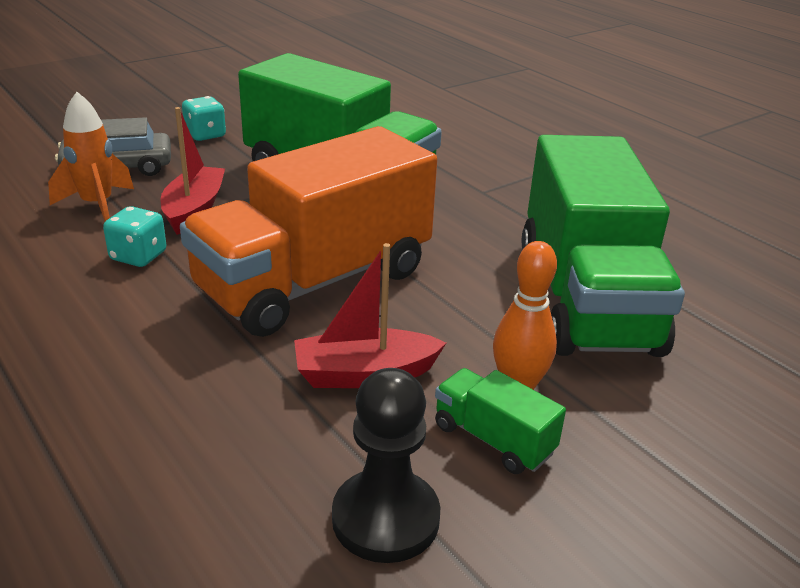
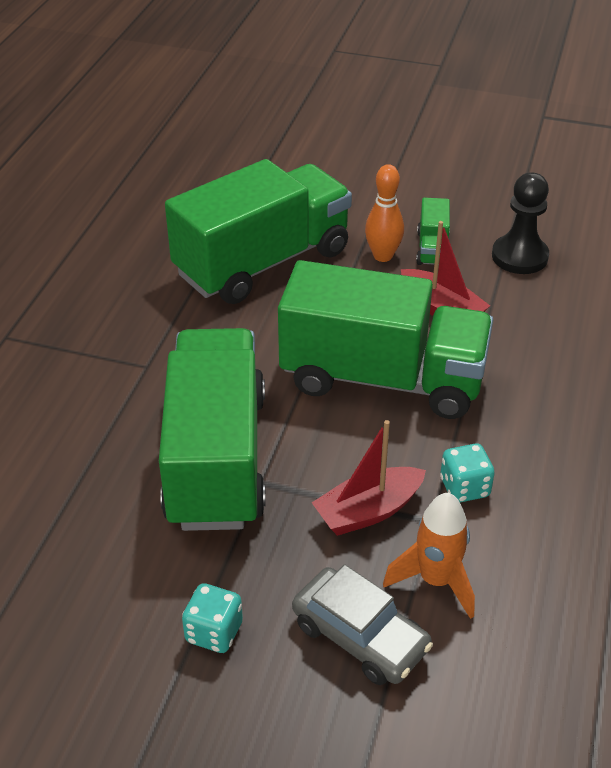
camera: 125 degrees left, 10 degrees up
(315, 282) = (382, 378): orange truck -> green truck

